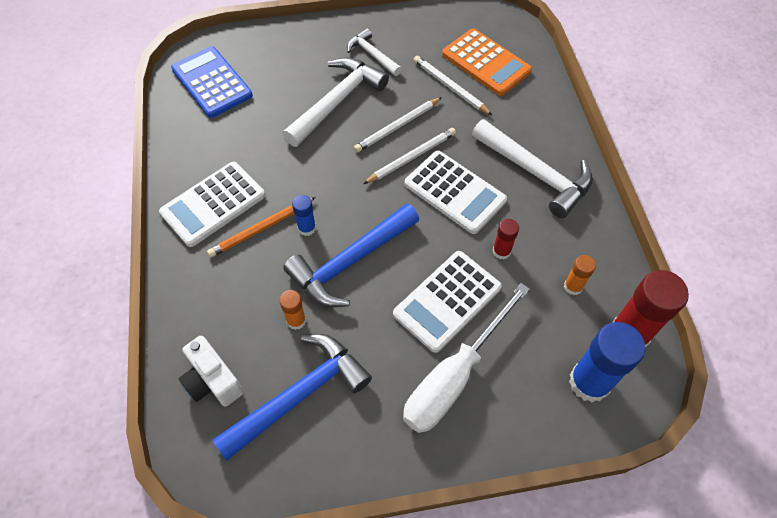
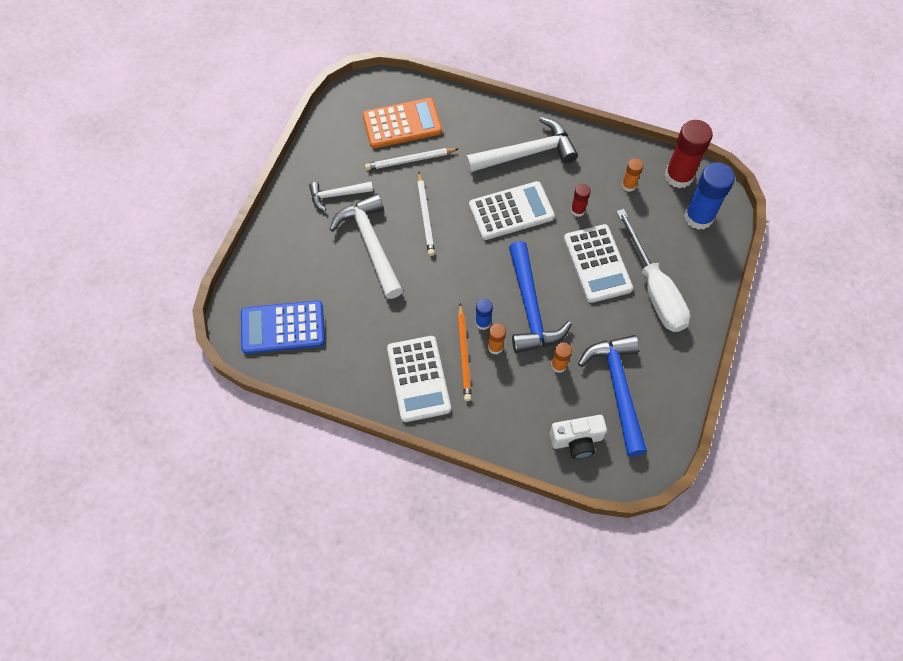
camera: 60 degrees left, 5 degrees up
(285, 252) = (495, 347): none -> orange glue stick
(411, 157) = (461, 222): white pencil -> none

